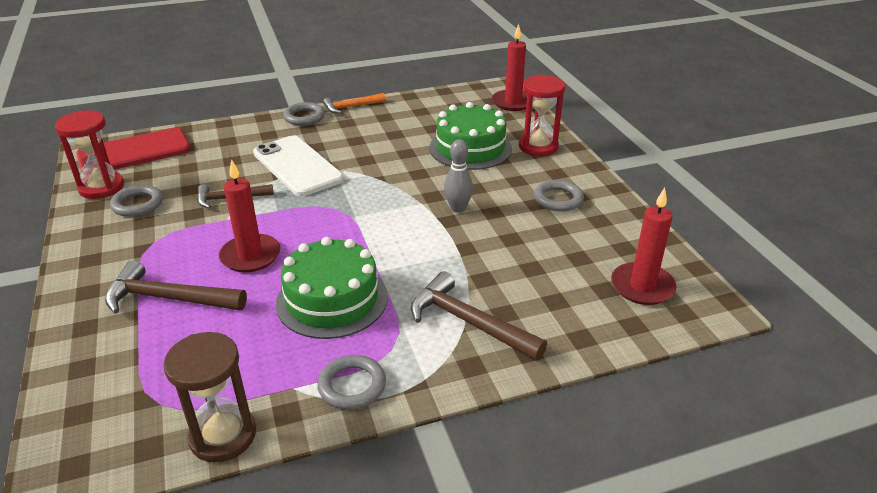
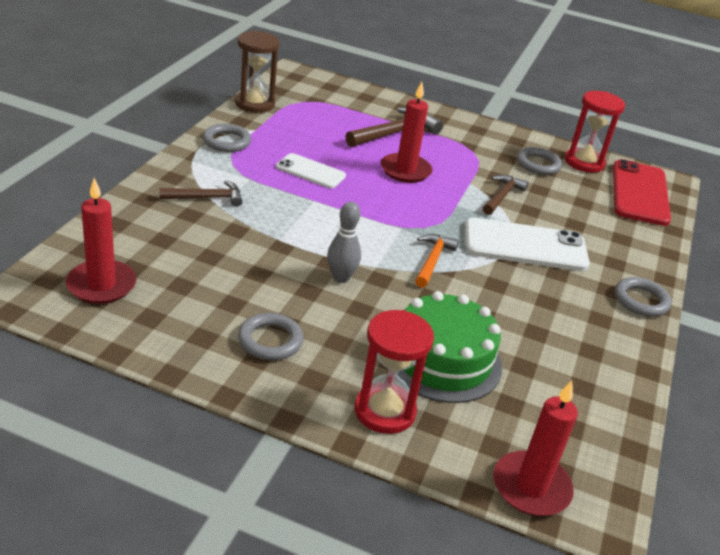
camera: 125 degrees right, 0 degrees up
(332, 299) = (310, 171): green cake -> white phone
(351, 107) = (643, 343): orange hammer -> orange hammer (432, 260)
(468, 322) = (206, 198): brown hammer -> brown hammer, size x0.65

